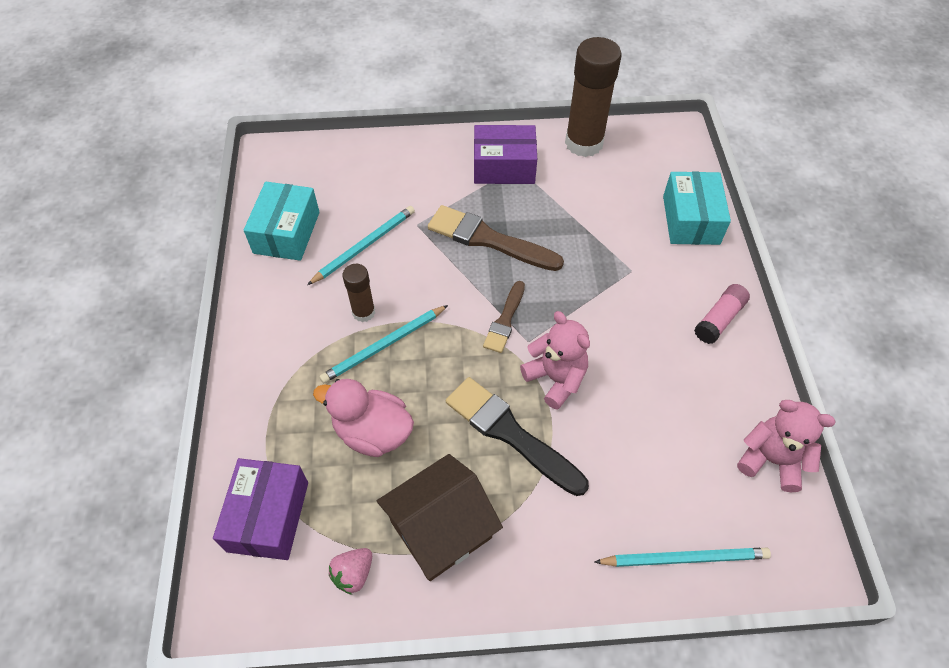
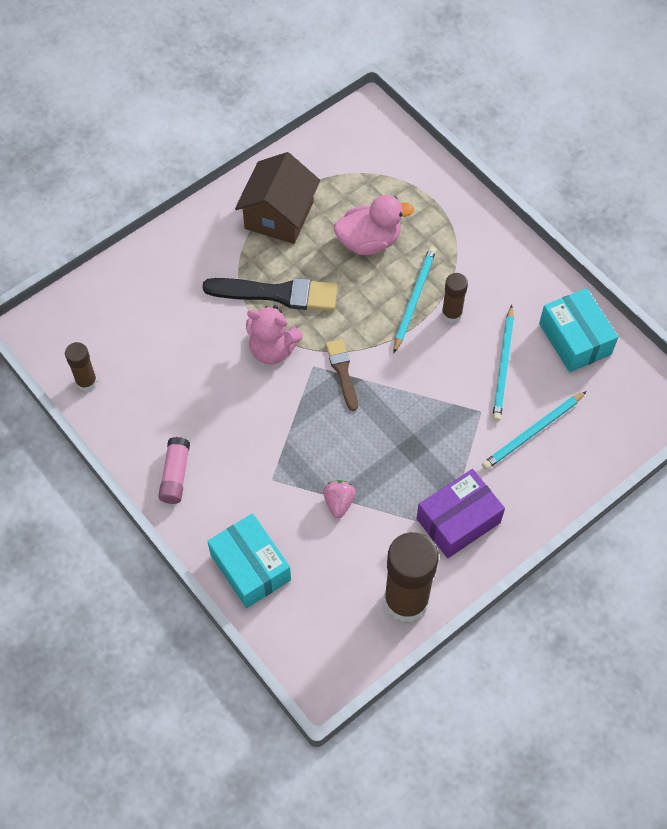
camera: 145 degrees right, 5 degrees up
(268, 516) = (387, 163): purple box -> none
(353, 574) = (311, 166): pink strawberry -> pink strawberry (339, 502)
(488, 239) = (410, 434): brown brush -> none
(684, 558) = (117, 285): turquoise pencil -> turquoise pencil (532, 432)
(771, 460) = (86, 382): pink teddy bear -> brown glue stick

